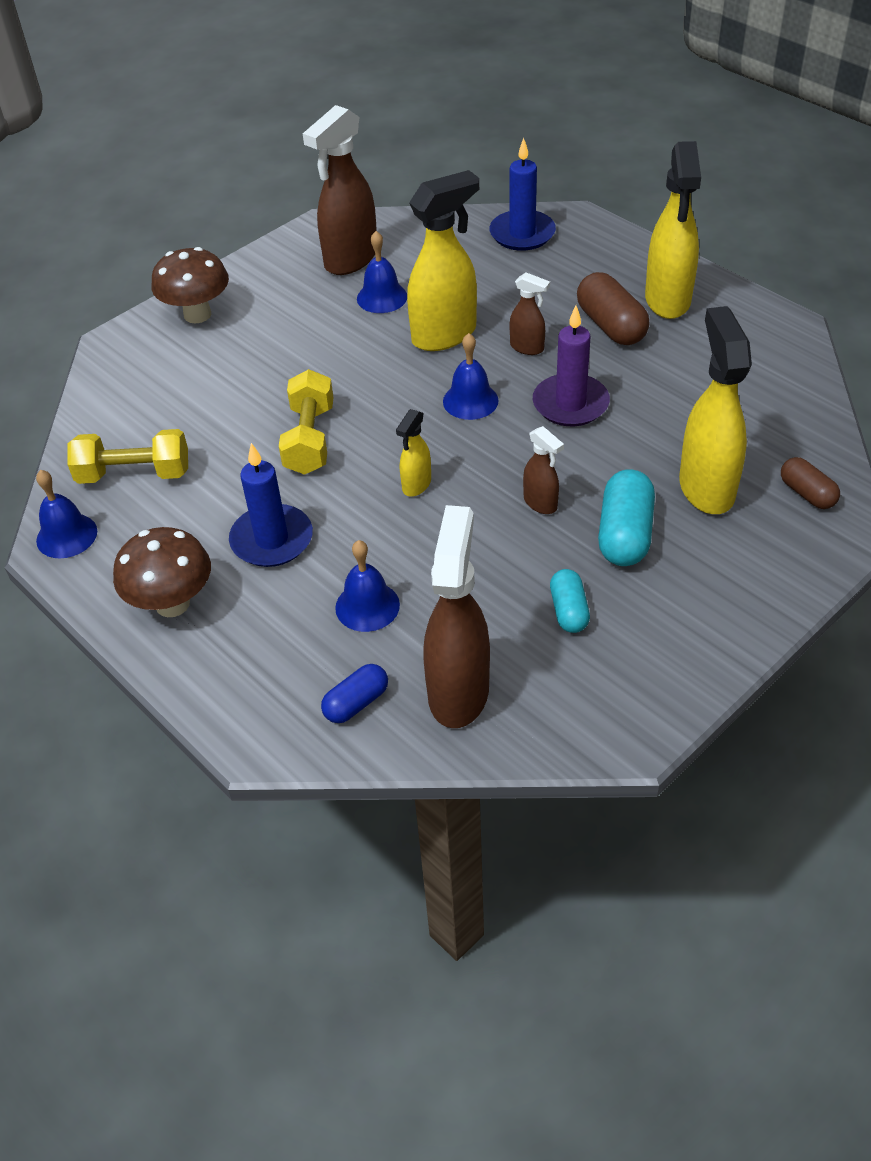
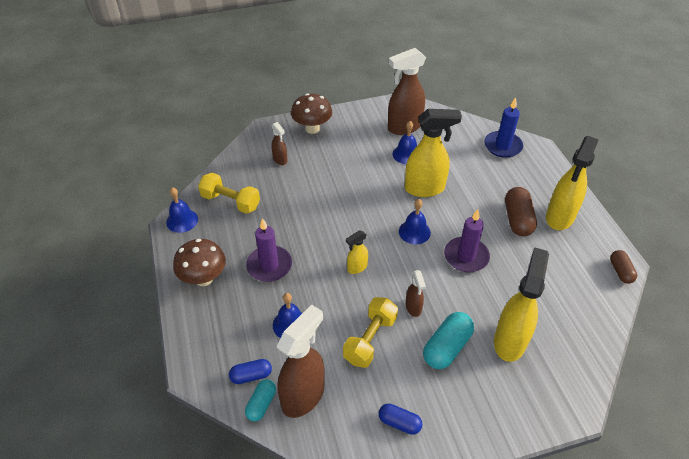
camera: 25 degrees right, 0 degrees up
(272, 539) = (269, 266): blue candle -> purple candle
(309, 439) = (321, 219): yellow dumbbell -> yellow dumbbell (370, 339)
(527, 348) = (463, 214): brown spray bottle -> brown spray bottle (280, 160)
(569, 610) = (388, 378): turquoise capsule -> turquoise capsule (261, 404)
(625, 660) = (399, 423): none -> blue capsule
(807, 493) = (567, 372): brown capsule -> brown capsule (620, 271)

